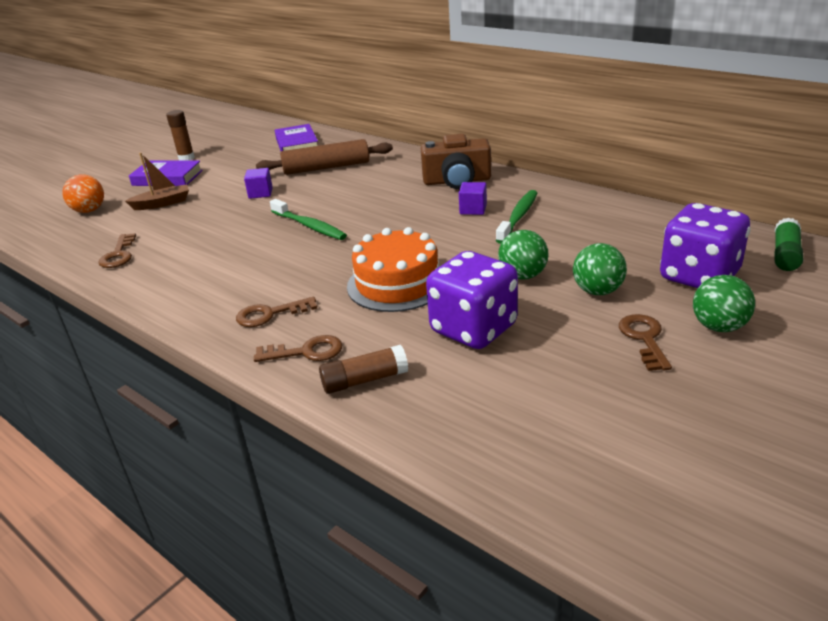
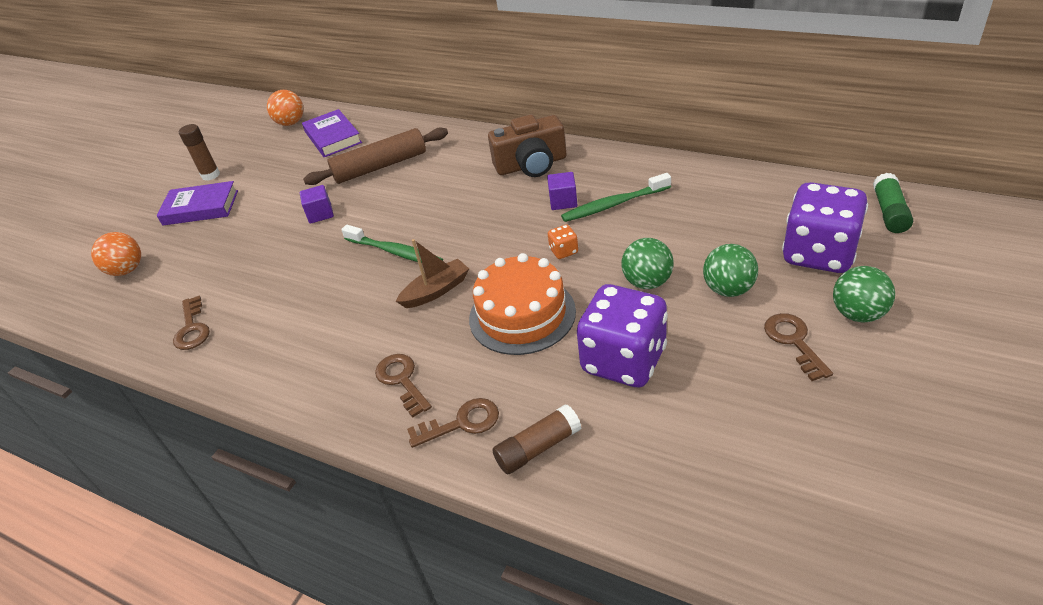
camera: 10 degrees left, 10 degrees up
(162, 203) = (211, 246): brown boat -> brown boat (436, 291)
(267, 131) = (291, 123): none -> orange ball
(270, 314) = (402, 380): brown key -> brown key turned 90 degrees clockwise
(456, 244) = (564, 251): none -> orange dice
(518, 217) = (614, 204): green toothbrush -> green toothbrush turned 120 degrees counterclockwise

